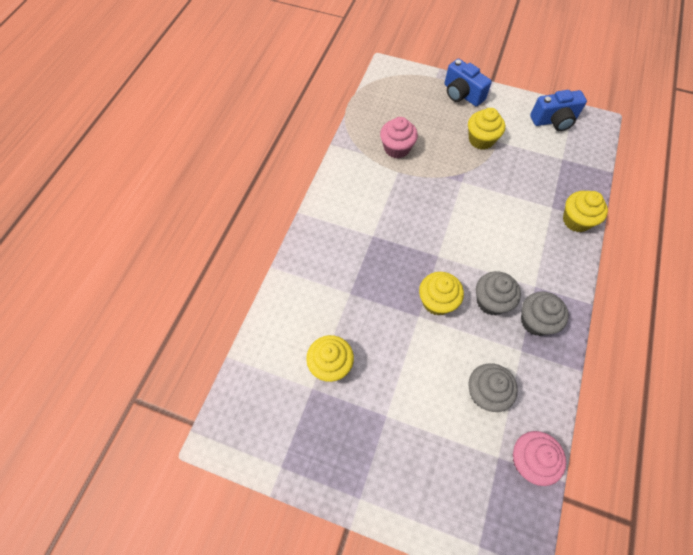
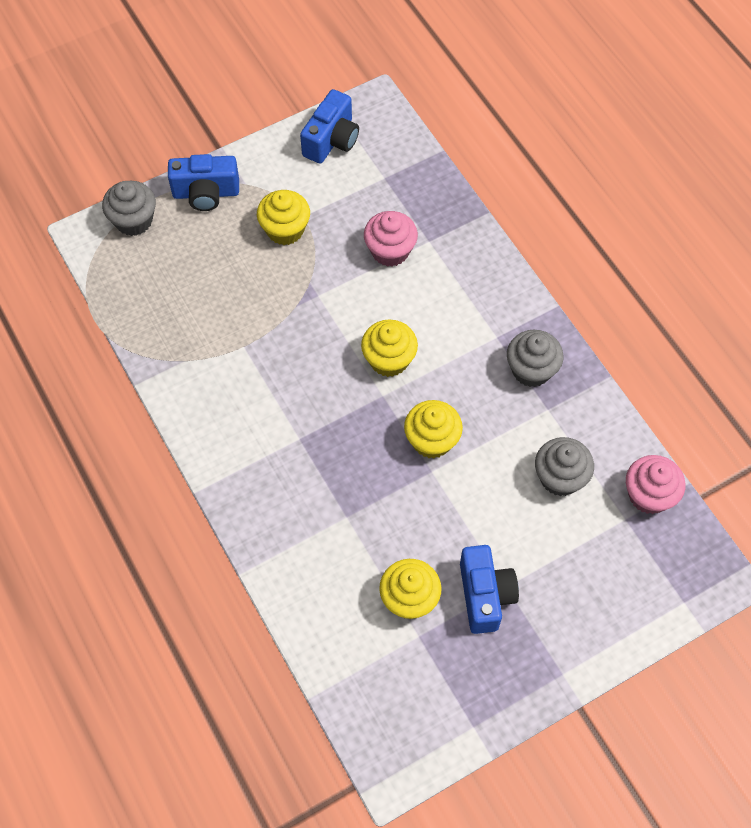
camera: 50 degrees left, 0 degrees up
(370, 407) = (485, 595): none -> blue camera
(396, 148) = (211, 322): pink cupcake -> pink cupcake (390, 251)
(491, 301) = (476, 390): grey cupcake -> grey cupcake (134, 220)
(576, 220) = (463, 234): yellow cupcake -> yellow cupcake (389, 360)

